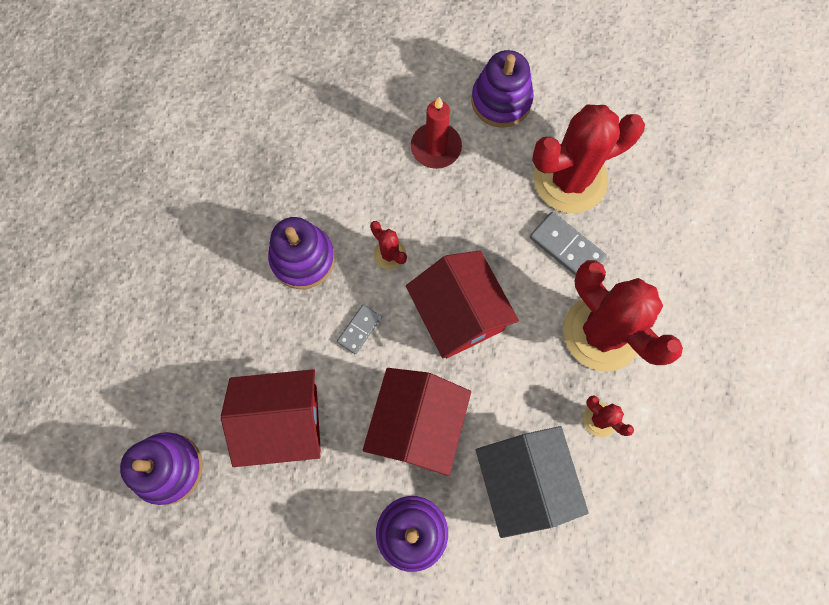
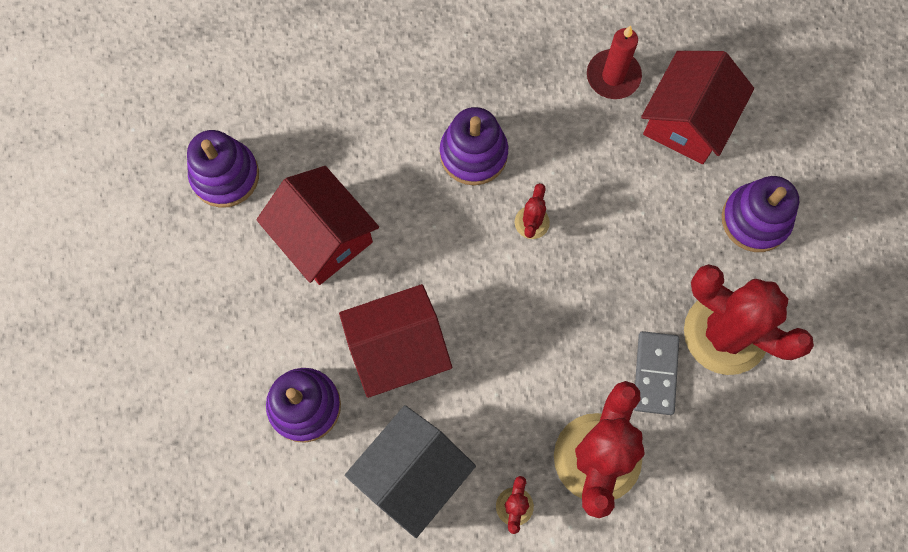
camera: 55 degrees right, 0 degrees up
(359, 329) = (445, 244): grey domino -> none
(436, 147) = (663, 193): red candle -> red candle (613, 76)
(459, 314) = (521, 318): red house -> red house (688, 120)

